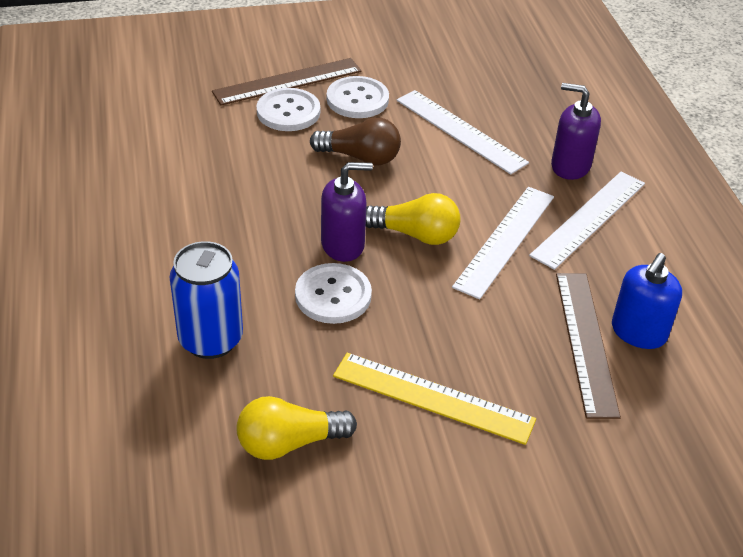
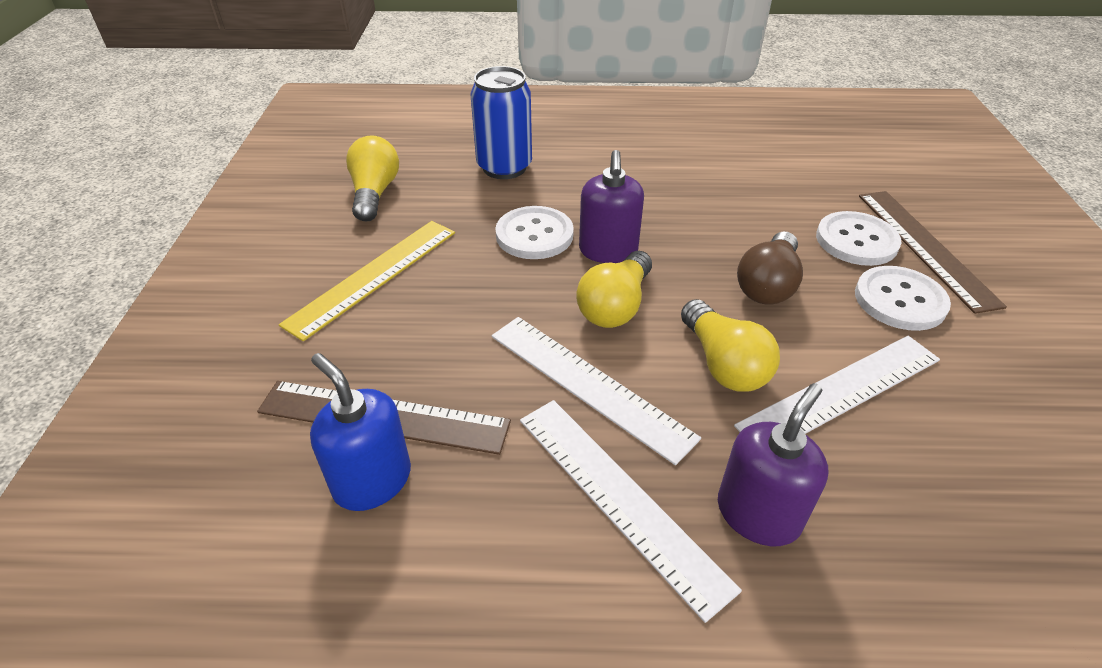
camera: 105 degrees right, 0 degrees up
(456, 179) = (723, 364): none -> yellow light bulb

